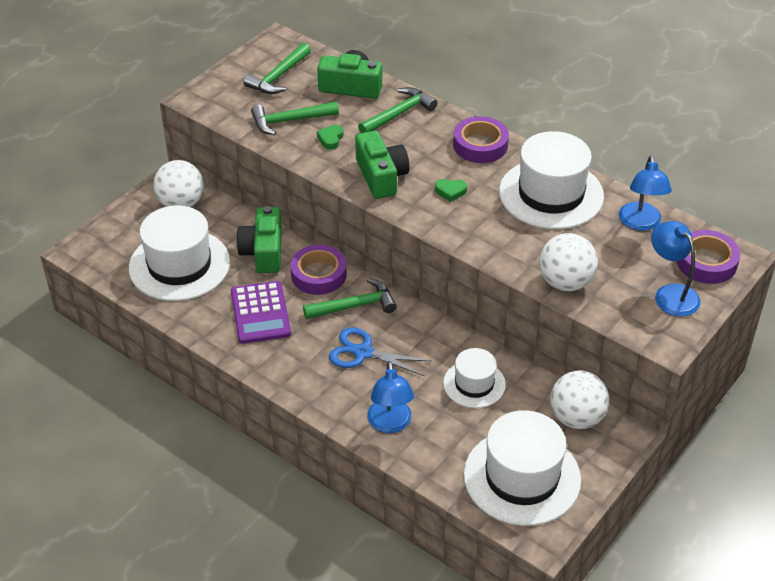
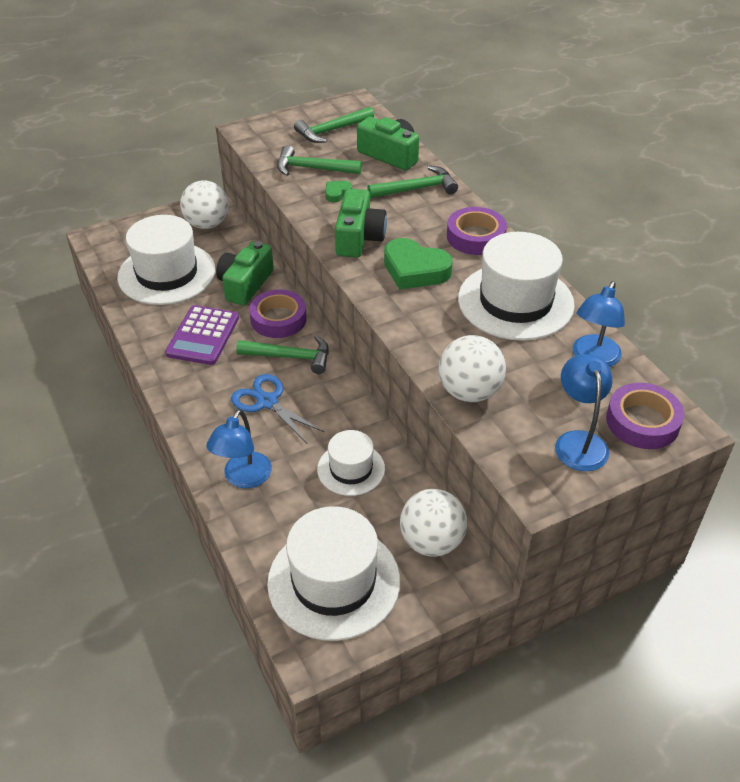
camera: 25 degrees right, 0 degrees up
(450, 191) = (415, 270): green heart -> green heart, size x2.08

